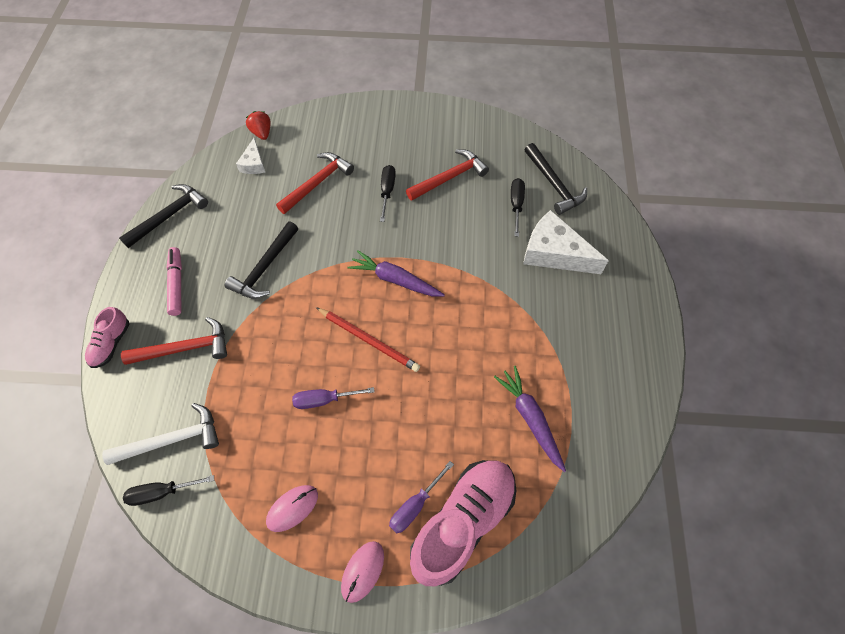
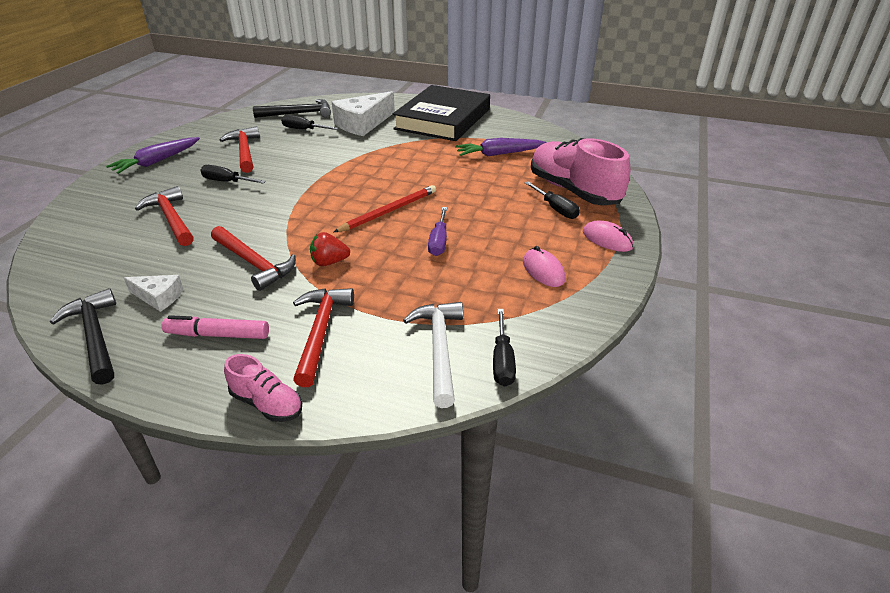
camera: 75 degrees left, 25 degrees down
(254, 164) = (90, 258): white cheese -> white cheese (158, 297)
(262, 133) = (47, 248): red strawberry -> red strawberry (329, 262)
(264, 268) = (254, 264): black hammer -> red hammer
(395, 279) = (333, 190): purple carrot -> purple carrot (157, 161)
(415, 505) = (555, 209): purple screwdriver -> black screwdriver
(604, 332) = (443, 119): none -> black book

